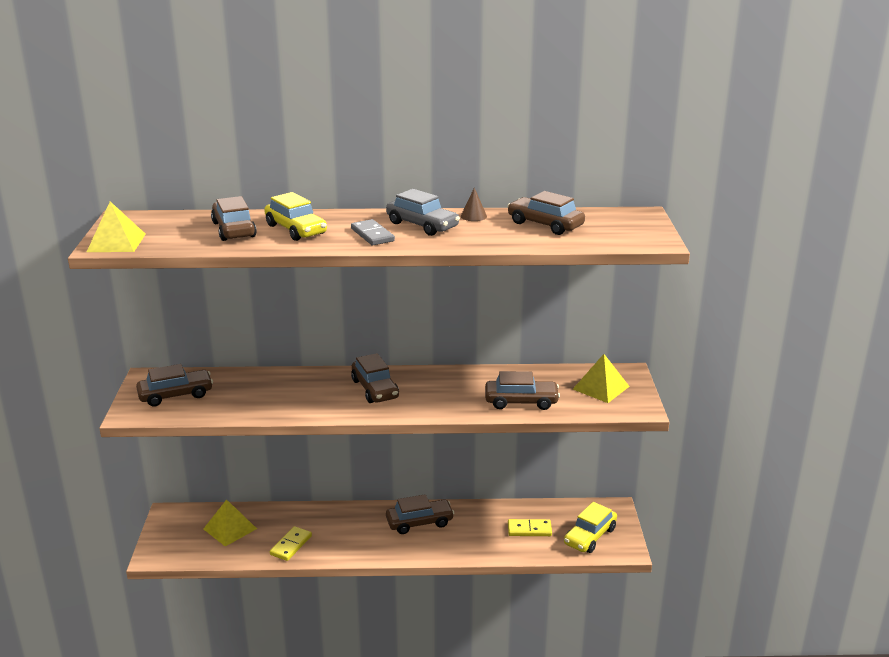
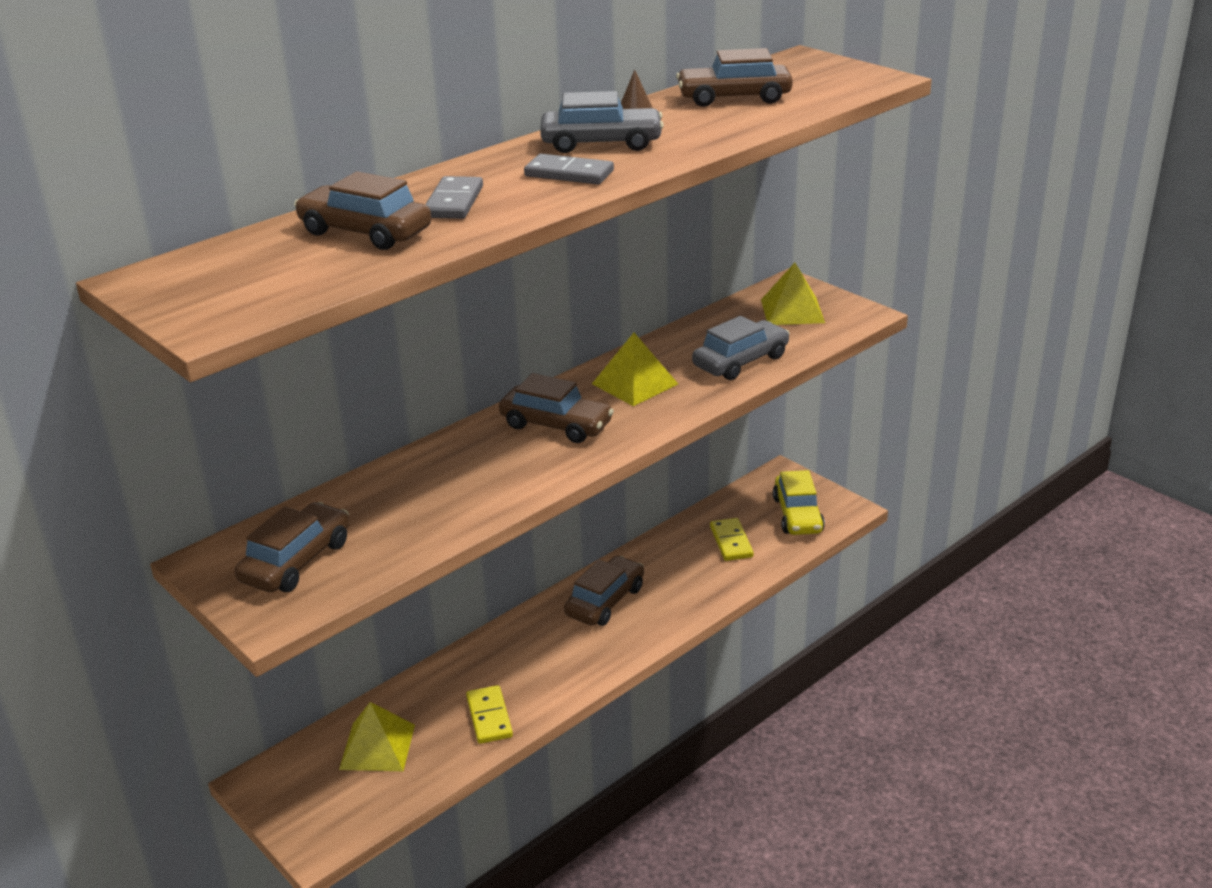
camera: 40 degrees left, 5 degrees up
(116, 242) = (221, 312): yellow pyramid -> yellow pyramid (635, 383)
(296, 229) = (453, 202): yellow car -> grey domino
(521, 401) = (740, 361): brown car -> grey car
(529, 529) = (731, 542): yellow domino -> yellow domino turned 60 degrees counterclockwise

